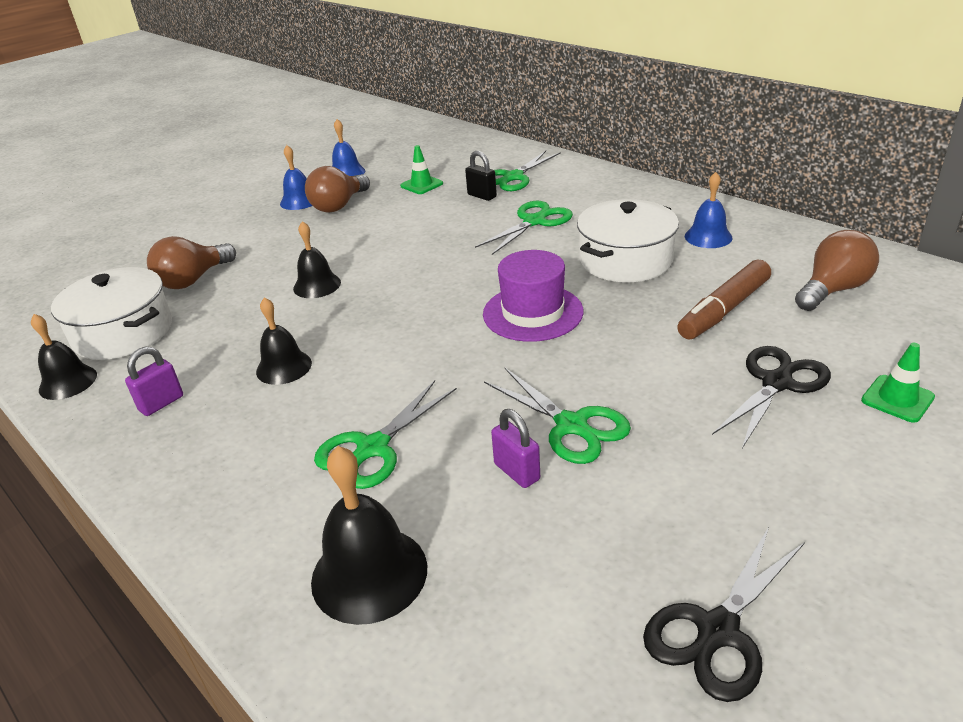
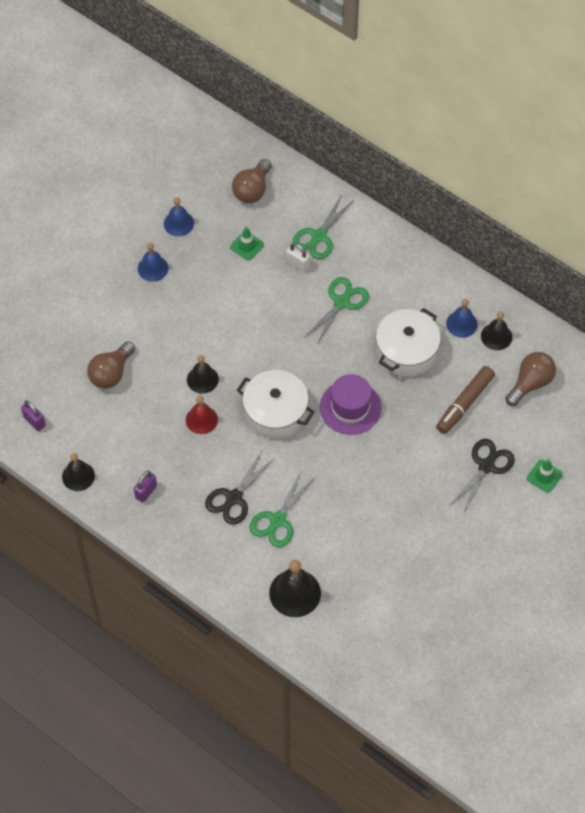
camera: 10 degrees left, 25 degrees up
(123, 332) = (89, 430): white pot -> white pot (275, 412)
(284, 367) = (208, 460): black bell -> black bell (496, 336)
(296, 323) = (201, 419): none -> red bell
(339, 205) = (187, 276): brown light bulb -> brown light bulb (252, 190)
(482, 196) = (298, 264): black padlock -> white padlock
(516, 472) = (354, 532): purple padlock -> purple padlock (34, 421)
(571, 425) = (379, 500): green scissors -> none
(717, 631) = (443, 610): black scissors -> black scissors (234, 498)

